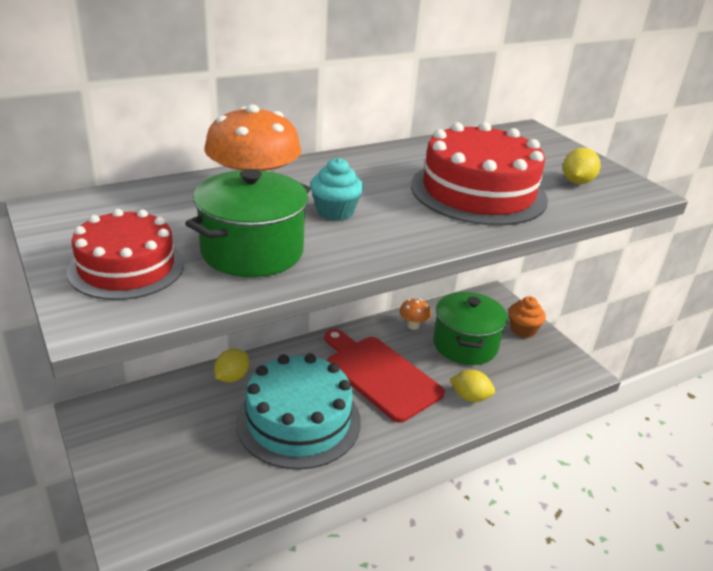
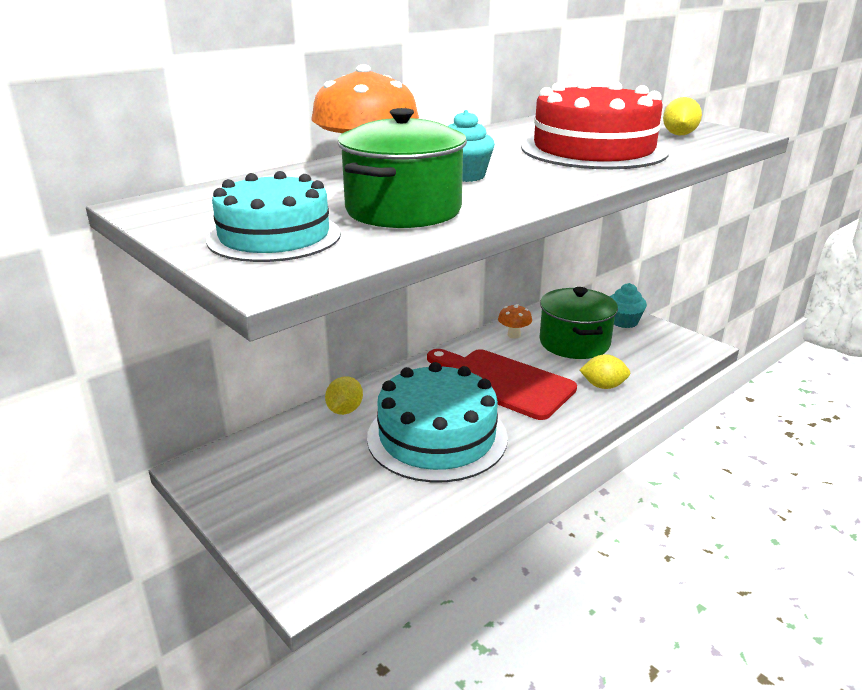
camera: 10 degrees left, 5 degrees down
(126, 267) = (274, 236): red cake -> turquoise cake
(523, 330) = (624, 322): orange cupcake -> turquoise cupcake

